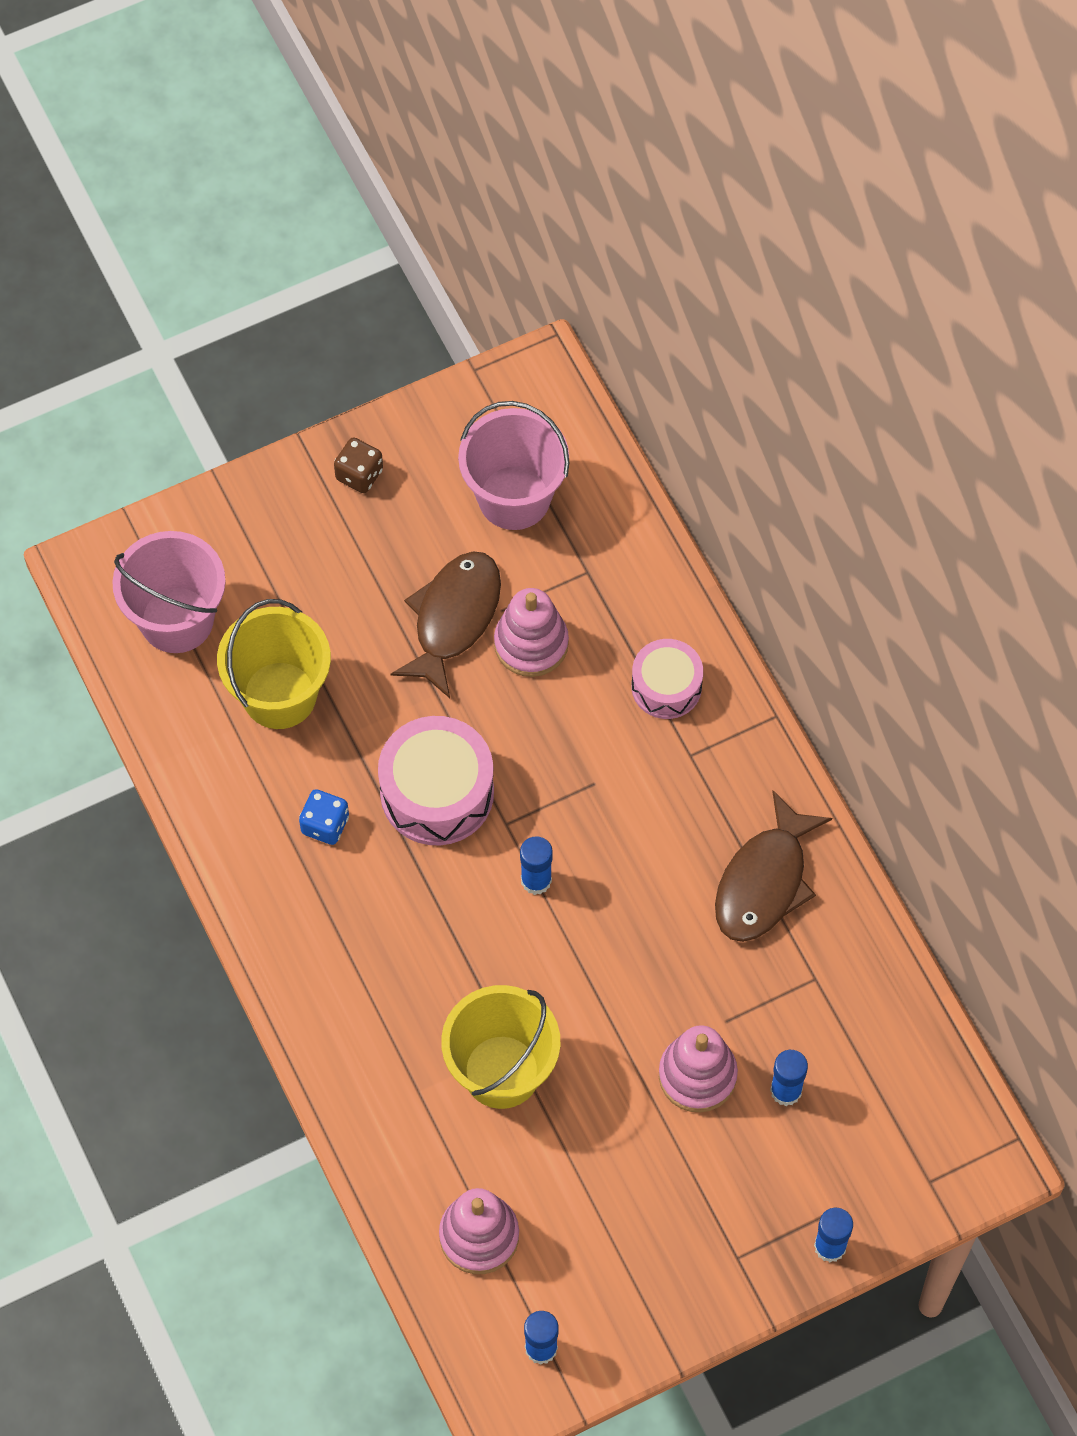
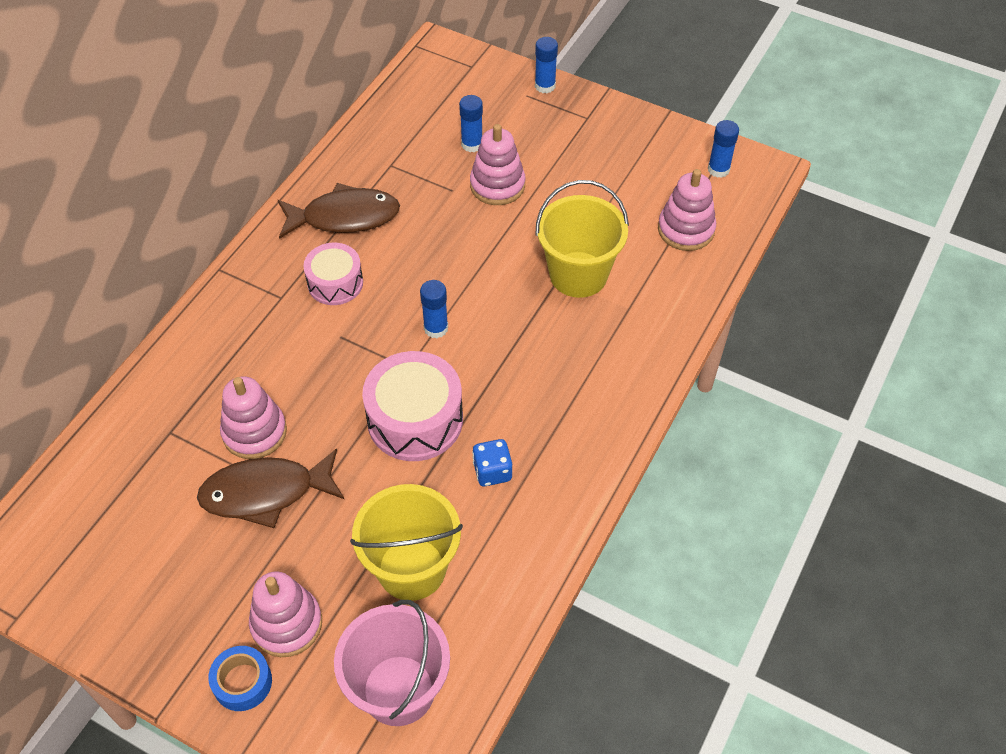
camera: 125 degrees left, 10 degrees down
(278, 508) = (242, 682): none -> blue tape
(305, 568) = (287, 624): none -> pink stacking toy
(359, 474) = (172, 640): brown dice -> none
(514, 497) = (130, 516): pink bucket -> none
(666, 686) = (236, 336): pink drum -> pink drum (335, 283)

